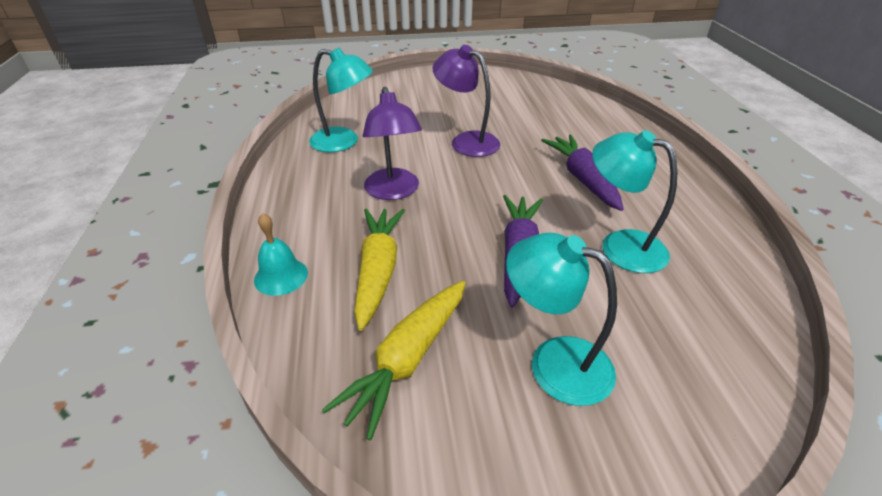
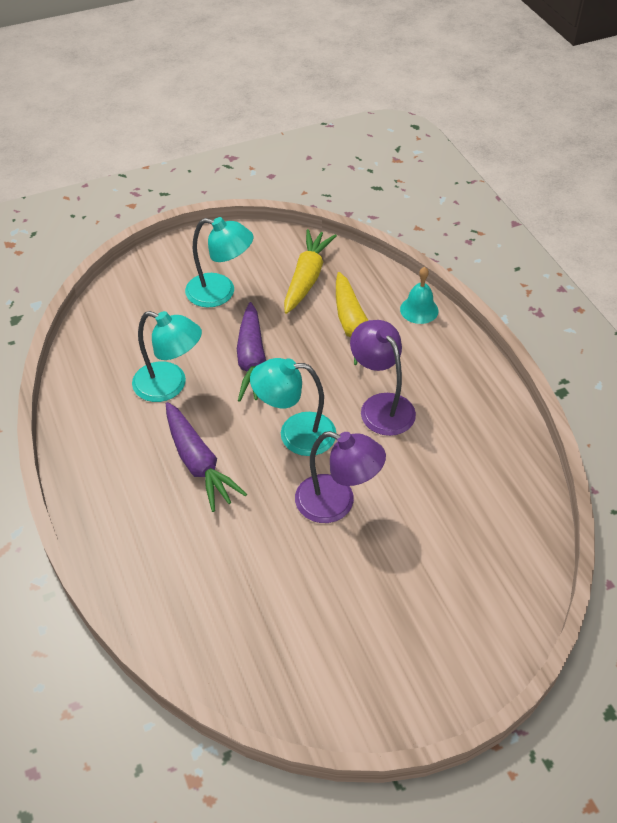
camera: 165 degrees right, 10 degrees up
(344, 142) = (476, 470): turquoise lamp -> turquoise lamp (295, 434)

